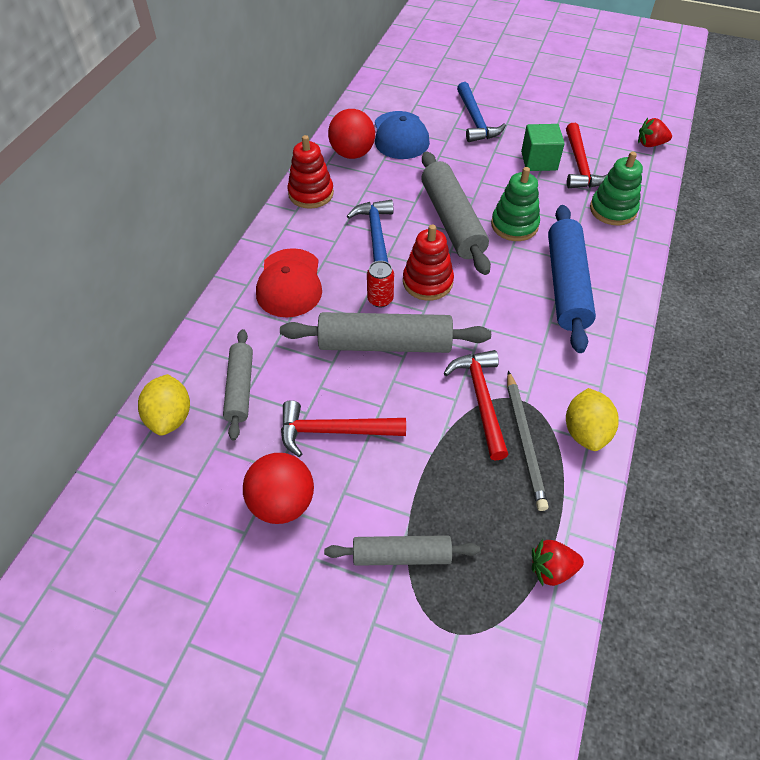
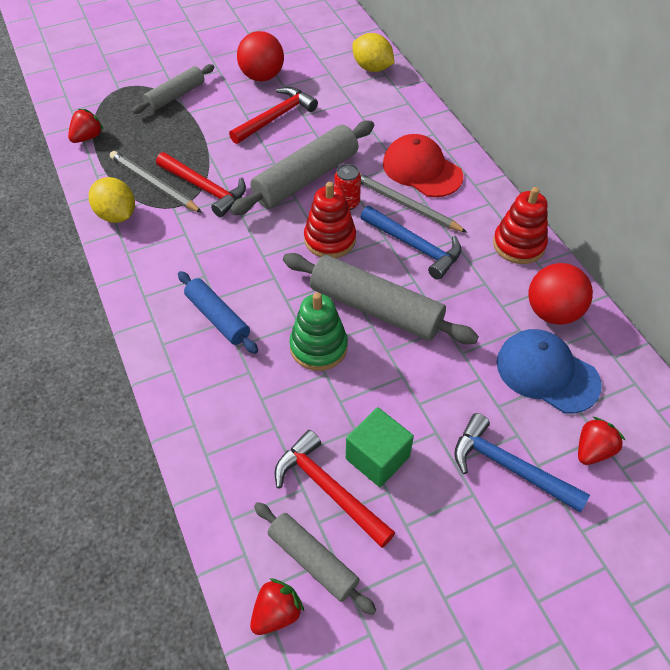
camera: 135 degrees right, 0 degrees up
(240, 388) = (357, 101): grey rolling pin -> grey rolling pin (313, 560)
(341, 267) = (405, 205): none -> grey pencil
(426, 102) = (593, 450): none -> red strawberry
(566, 285) = (218, 317): blue rolling pin -> blue rolling pin, size x0.60
(613, 210) = (241, 445): green stacking toy -> none

